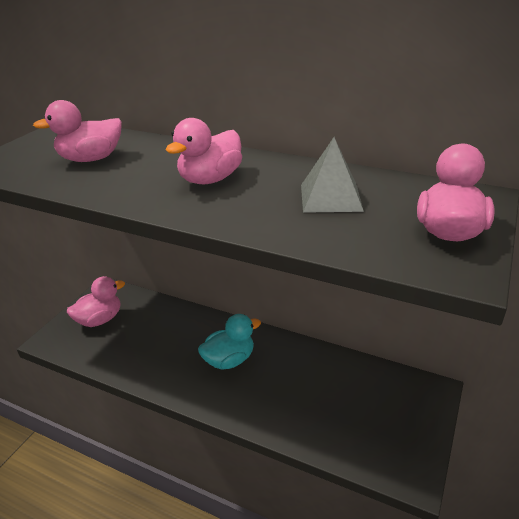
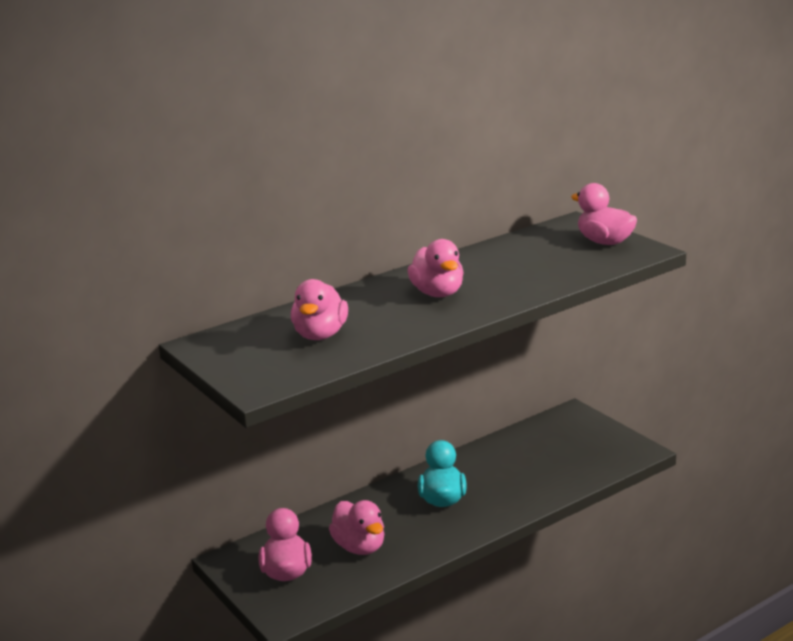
camera: 60 degrees left, 10 degrees down
(143, 341) = (360, 547): none -> pink duck
(330, 197) = (521, 261): grey pyramid -> none

